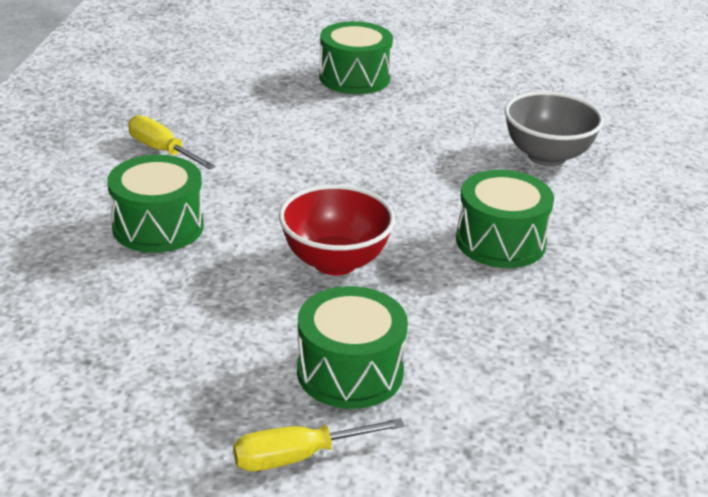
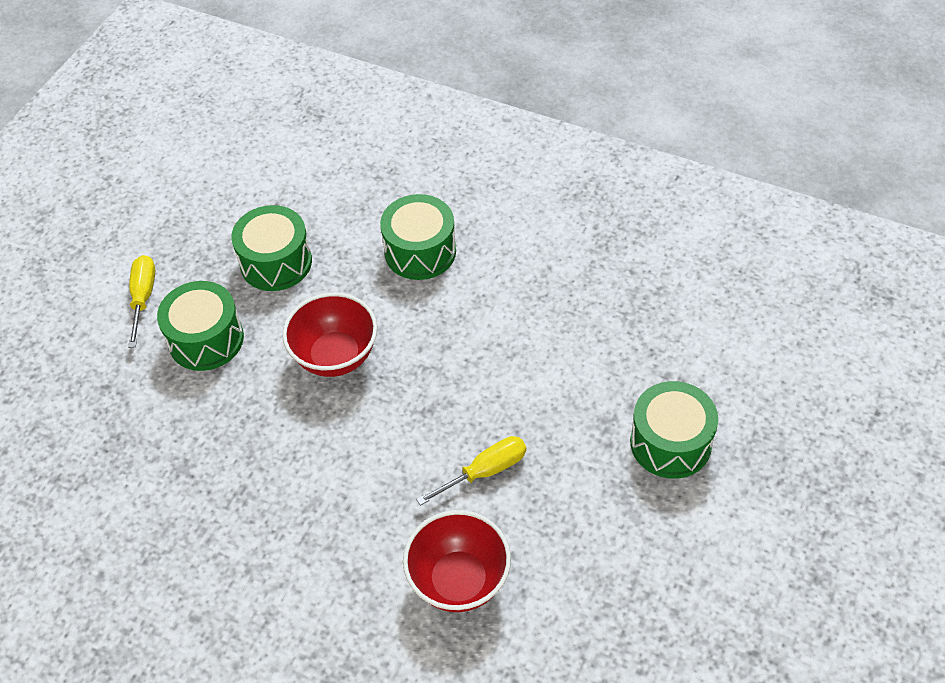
camera: 110 degrees right, 20 degrees up
(162, 151) = (540, 264): yellow screwdriver -> yellow screwdriver (484, 471)
(500, 241) = (324, 484): green drum -> green drum (276, 262)
(547, 156) = (459, 580): grey bowl -> red bowl

